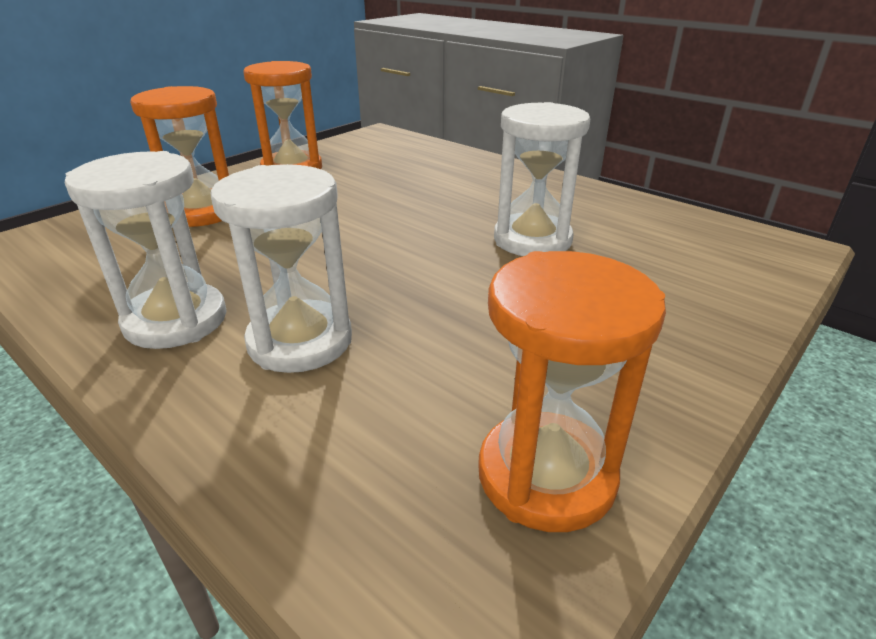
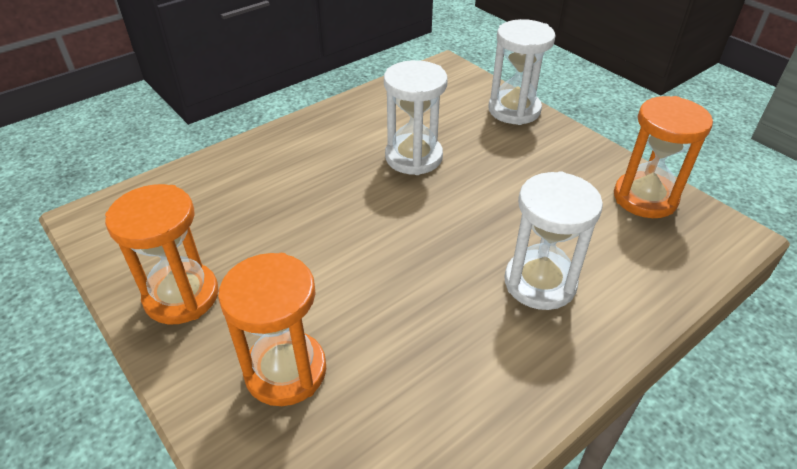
camera: 80 degrees left, 10 degrees up
(176, 320) = (510, 359): white hourglass -> white hourglass (514, 110)

